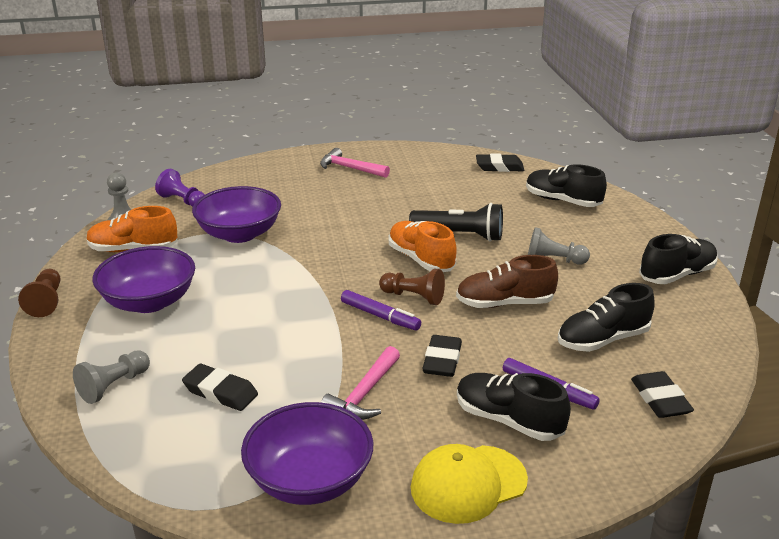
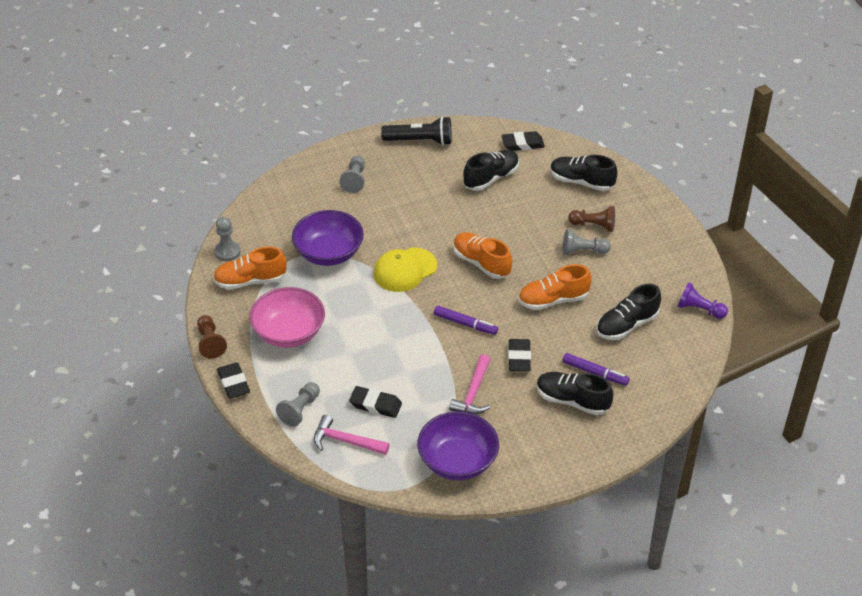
camera: 10 degrees left, 15 degrees up
(149, 302) = (289, 332): purple bowl -> pink bowl
(182, 201) = (265, 220): purple pawn -> purple pawn (699, 309)
(300, 179) = (355, 180): none -> grey pawn
(350, 168) = (394, 161): pink hammer -> pink hammer (345, 441)
(414, 297) = (485, 302): brown pawn -> brown pawn (594, 225)
(459, 235) = (506, 232): black flashlight -> black flashlight (420, 141)
(468, 484) = (555, 450): yellow cap -> yellow cap (405, 270)
(504, 303) = (553, 300): brown shoe -> orange shoe
(660, 399) = (668, 371): black eraser -> black eraser (234, 383)
(677, 275) = (676, 255): black shoe -> black shoe (491, 178)

